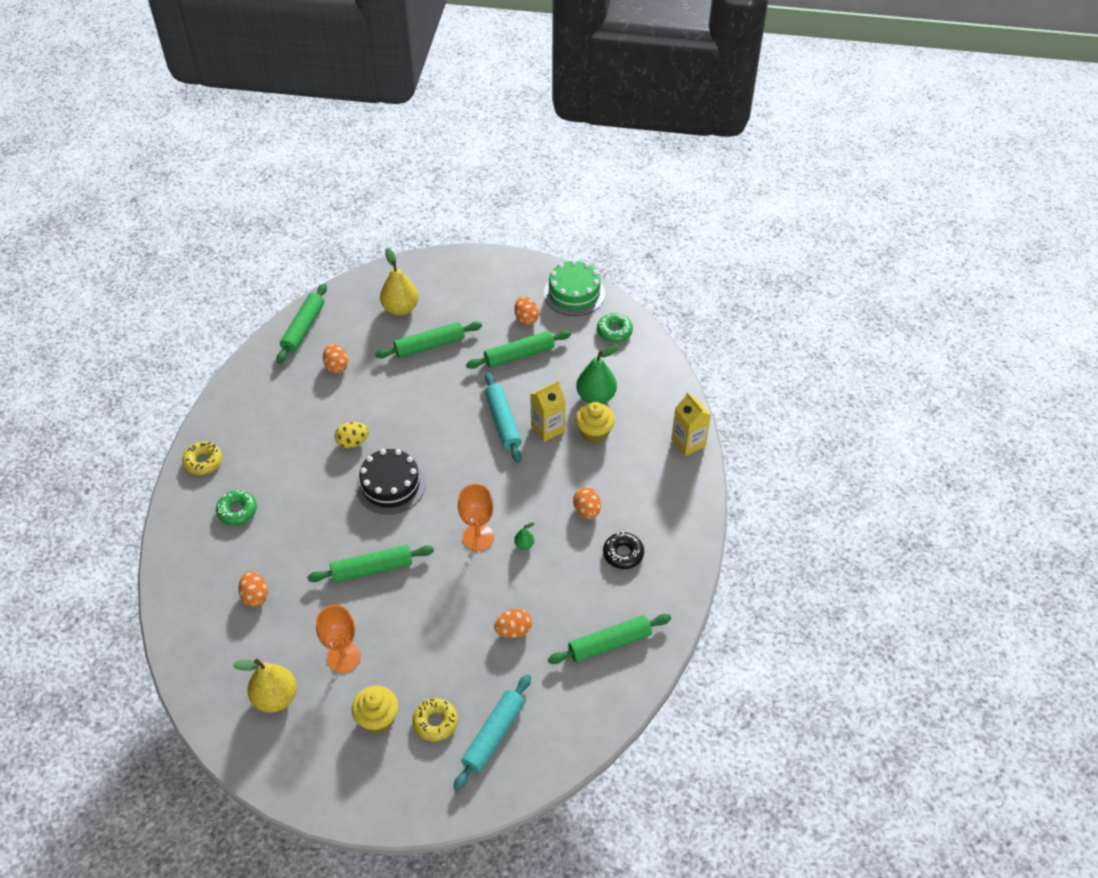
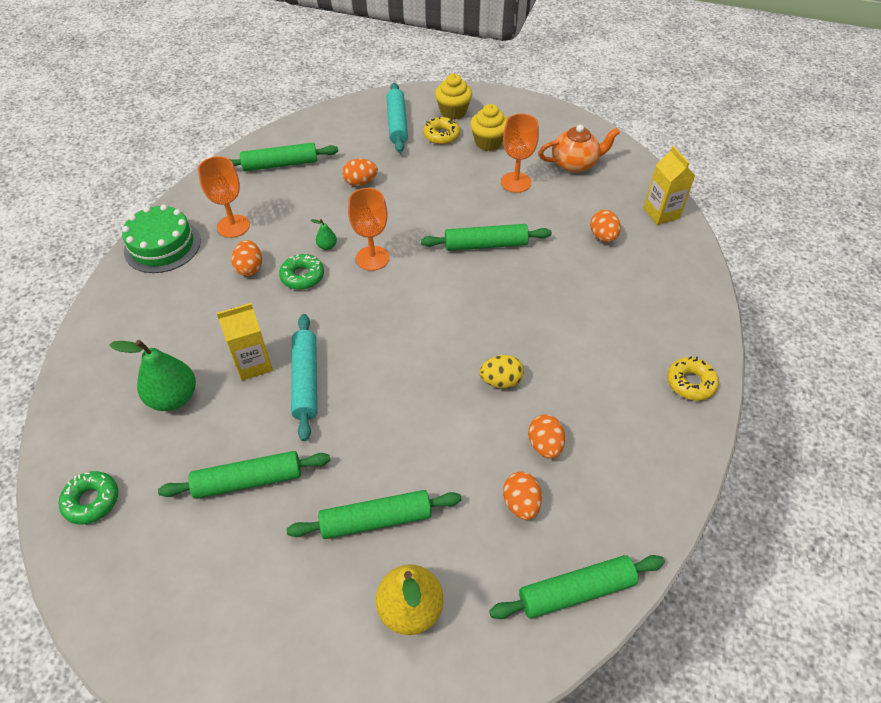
camera: 170 degrees left, 0 degrees up
(237, 511) = (636, 318): green donut -> green donut (302, 276)
(275, 698) = (574, 164): yellow pear -> orange teapot
(304, 328) = (576, 591): green rolling pin -> green rolling pin turned 45 degrees clockwise
(390, 485) = (458, 322): black cake -> none
(494, 735) = (397, 123): turquoise rolling pin -> turquoise rolling pin turned 45 degrees counterclockwise
(526, 318) = (212, 549): orange egg -> orange egg (544, 445)
(574, 293) = (113, 591): green cake -> green cake (162, 246)
(594, 432) = (200, 351): yellow cupcake -> yellow cupcake (453, 112)
(623, 554) = (233, 226): black donut -> orange goblet
(688, 443) = (98, 323): yellow carton -> yellow carton (661, 213)

